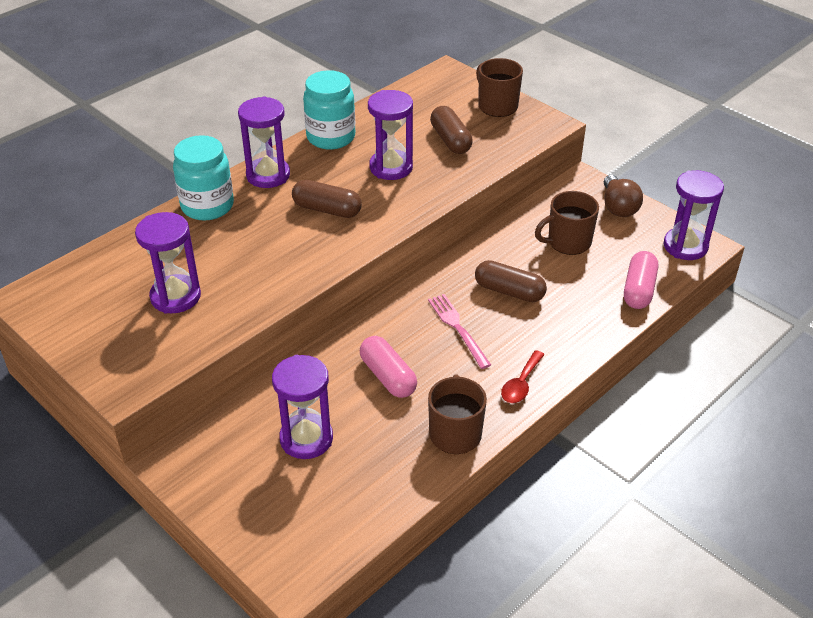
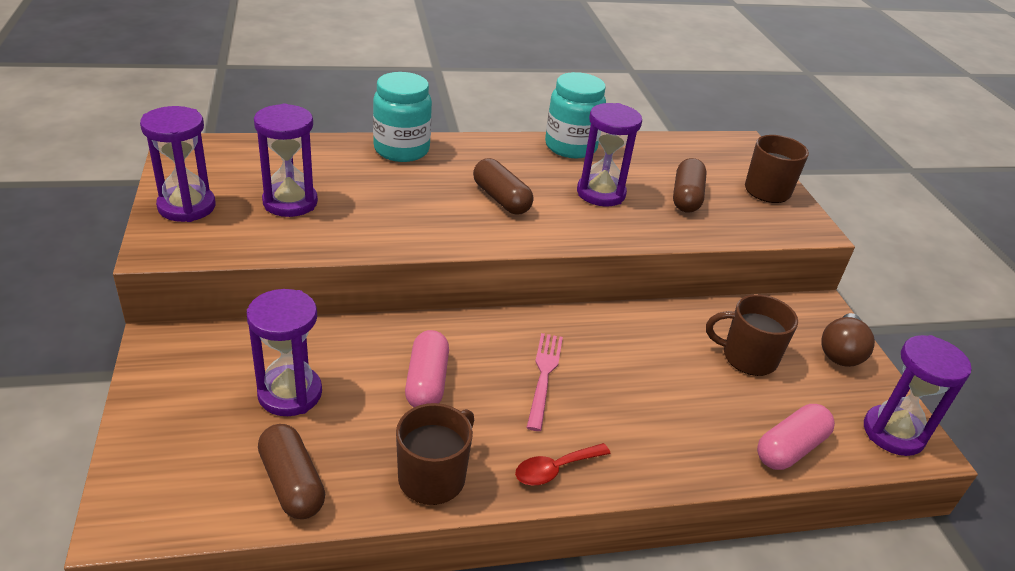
camera: 30 degrees right, 5 degrees down
(268, 175) = (480, 150): purple hourglass -> purple hourglass (187, 207)
(509, 291) = (634, 371): brown capsule -> brown capsule (292, 483)

